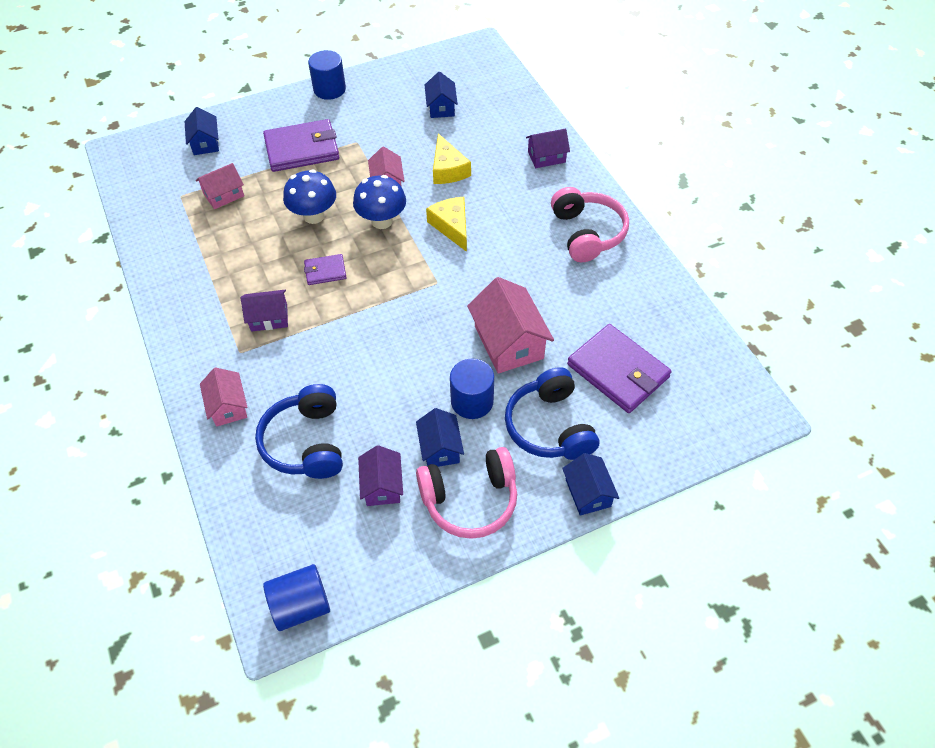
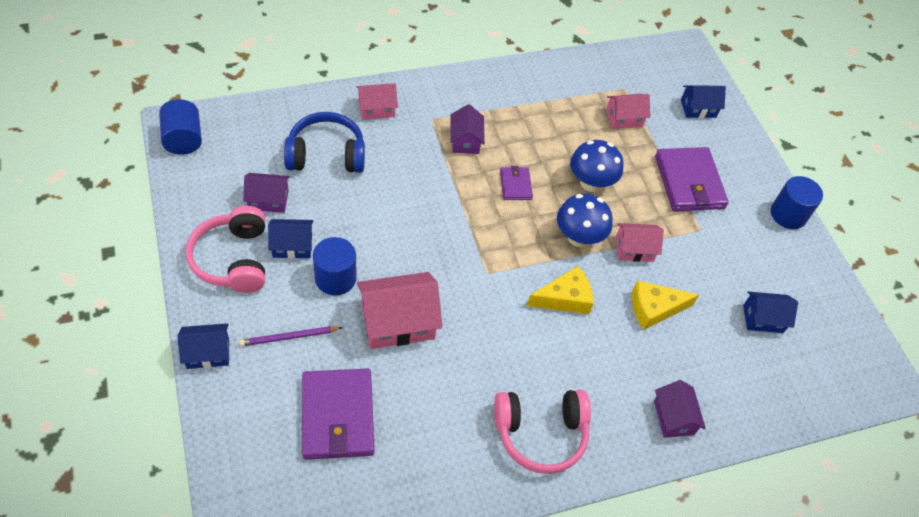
camera: 90 degrees right, 0 degrees up
(224, 195) = (624, 118): pink house -> pink house turned 75 degrees counterclockwise
(550, 426) = (289, 337): blue headphones -> purple pencil
(618, 371) = (338, 416): purple wallet -> purple wallet turned 60 degrees counterclockwise

